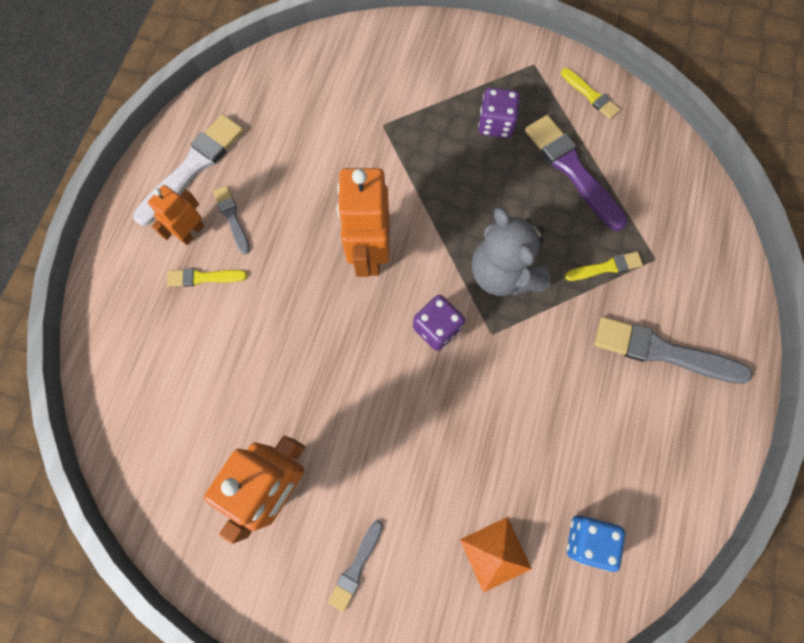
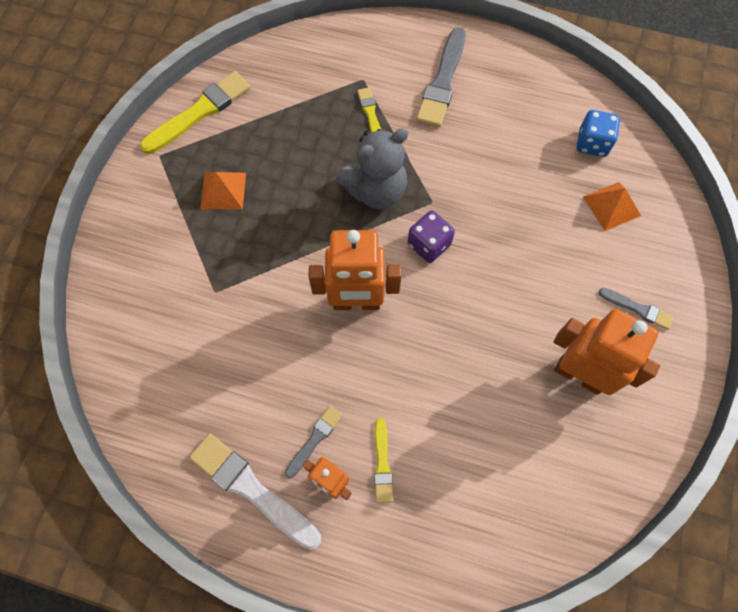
camera: 90 degrees left, 5 degrees down
(232, 218) = (314, 439): grey brush -> grey brush turned 150 degrees clockwise
(495, 124) = (223, 190): purple dice -> orange pyramid
(572, 170) = (276, 132): purple brush -> none
(590, 95) = (199, 112): yellow brush -> yellow brush, size x1.88

